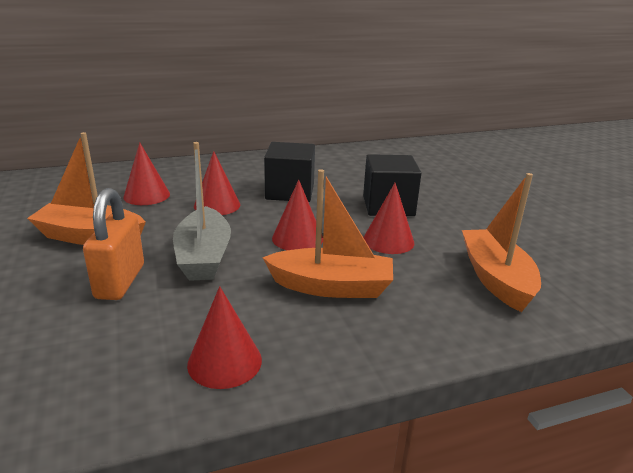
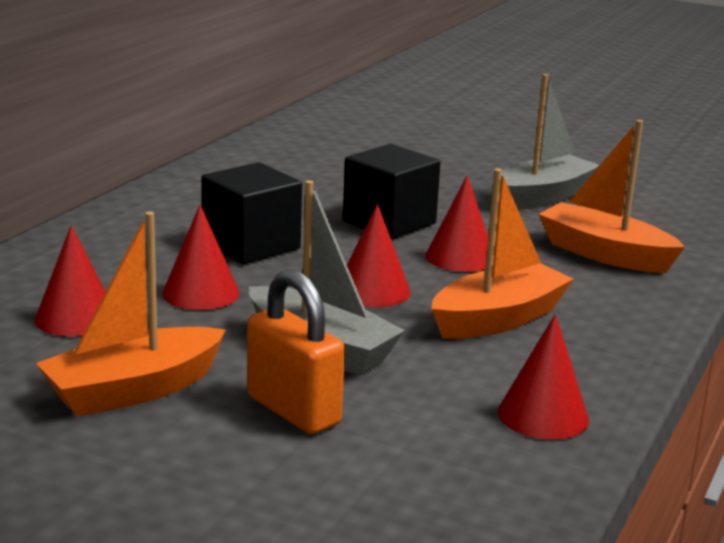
camera: 45 degrees left, 5 degrees down
(523, 226) = (542, 197): none -> grey boat

